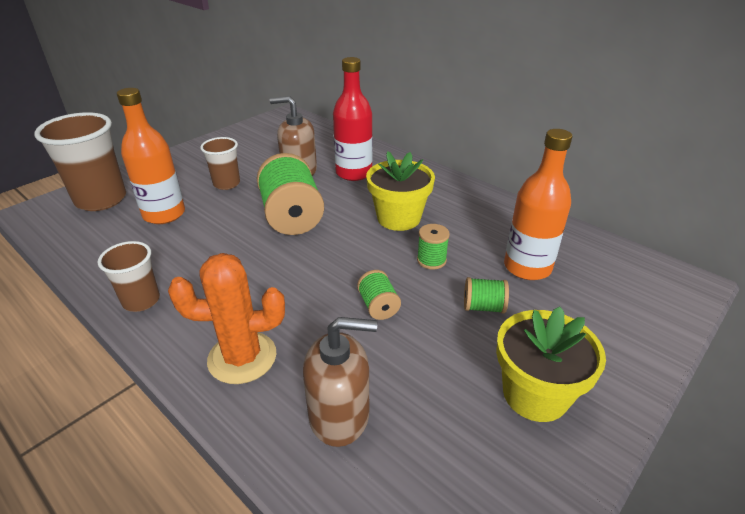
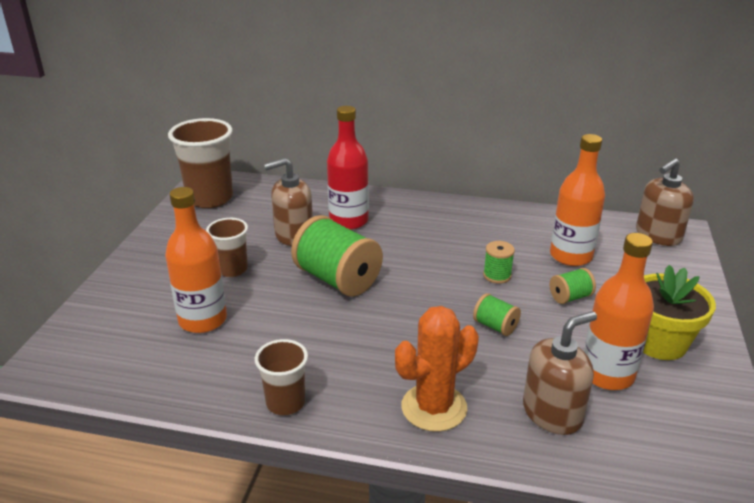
camera: 30 degrees left, 5 degrees down
(101, 200) = (107, 330): brown cup -> brown cup (210, 198)
(398, 218) = (434, 249): yellow flower pot -> none
(439, 402) = (607, 374): none -> orange bottle
(653, 279) = (658, 235): none -> brown soap dispenser

